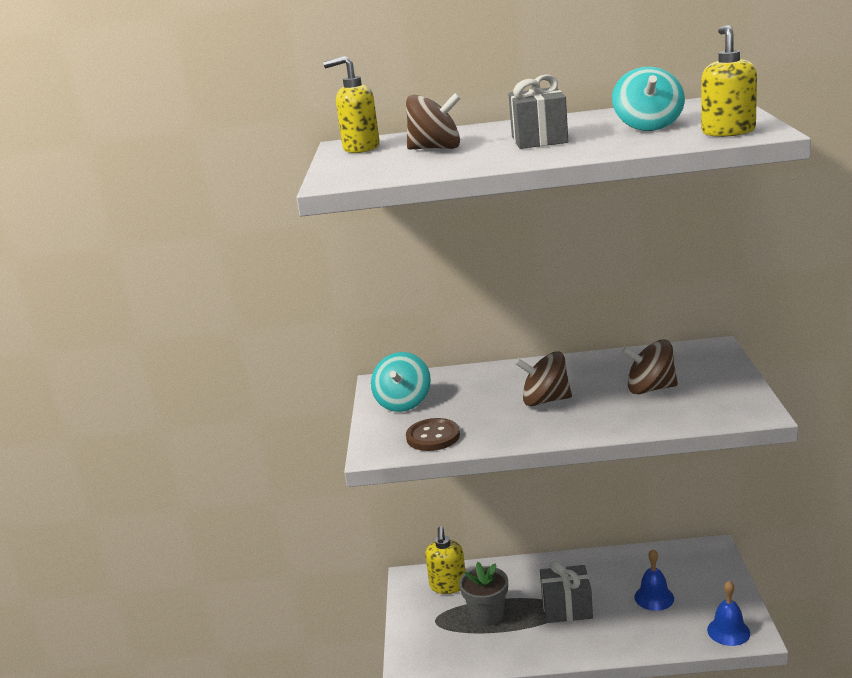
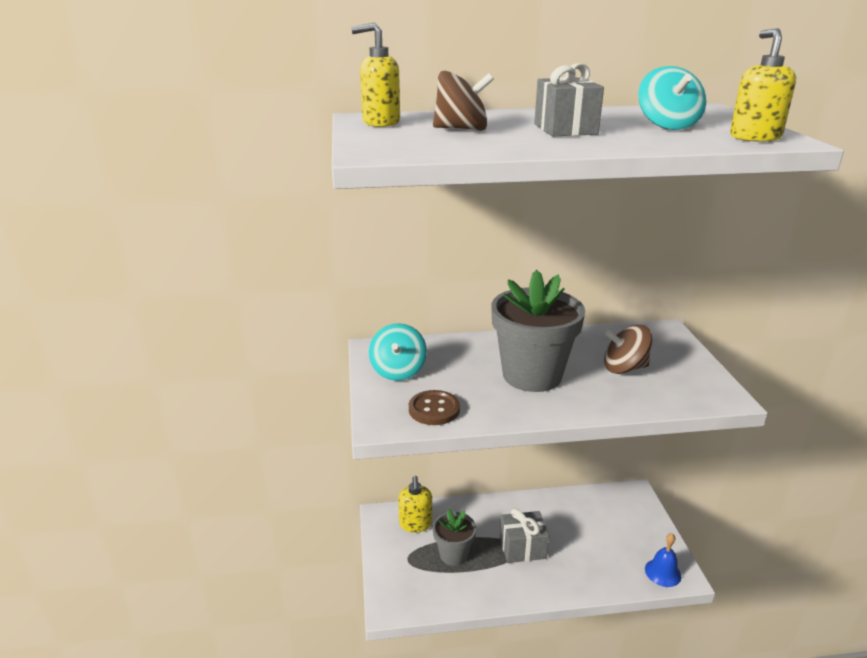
camera: 10 degrees left, 5 degrees up
(545, 400) = (532, 375): brown spinning top -> grey flower pot
(654, 597) = (595, 538): blue bell -> none

